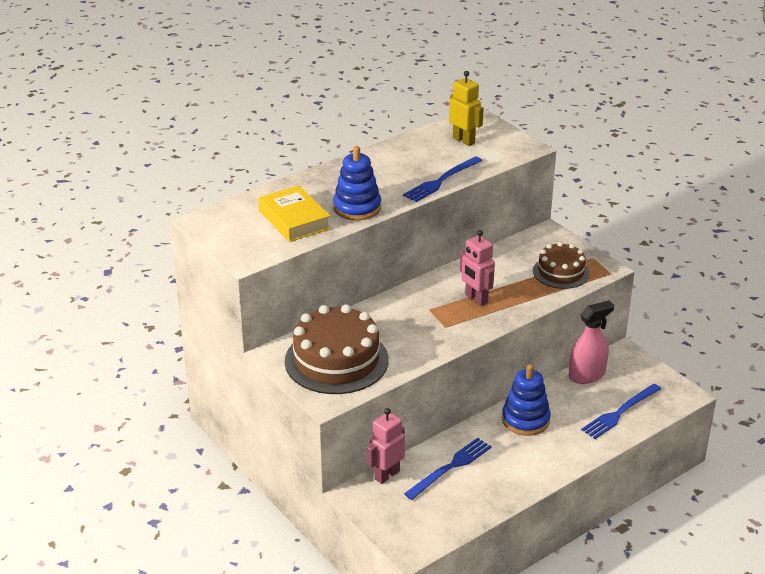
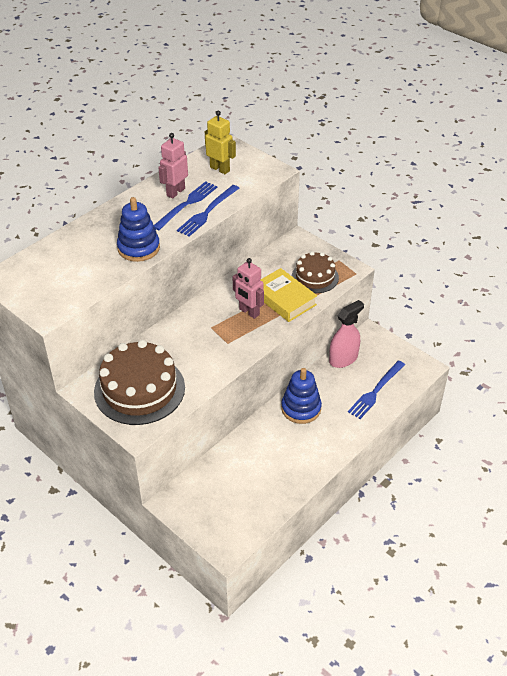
camera: 10 degrees left, 10 degrees up
(294, 220) = (85, 267): yellow book -> yellow book (284, 299)
(386, 475) = (194, 478): pink robot -> pink robot (175, 192)
(450, 467) = (246, 463): blue fork -> blue fork (187, 204)

